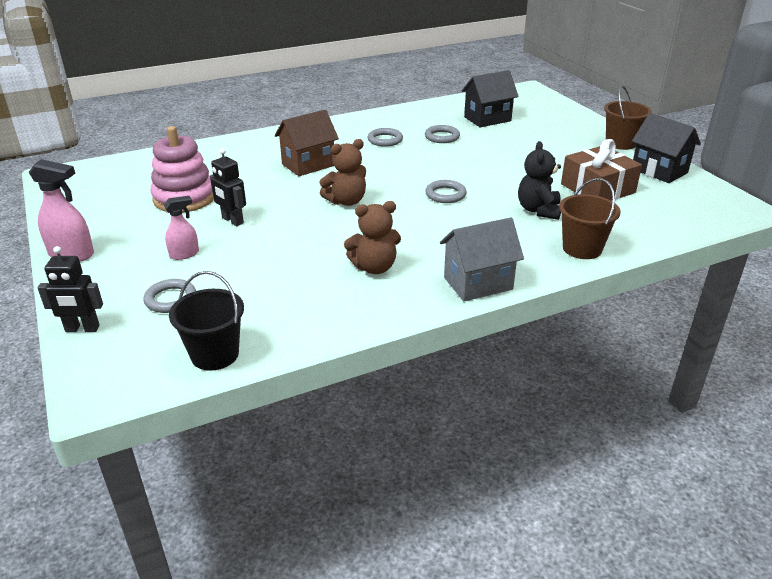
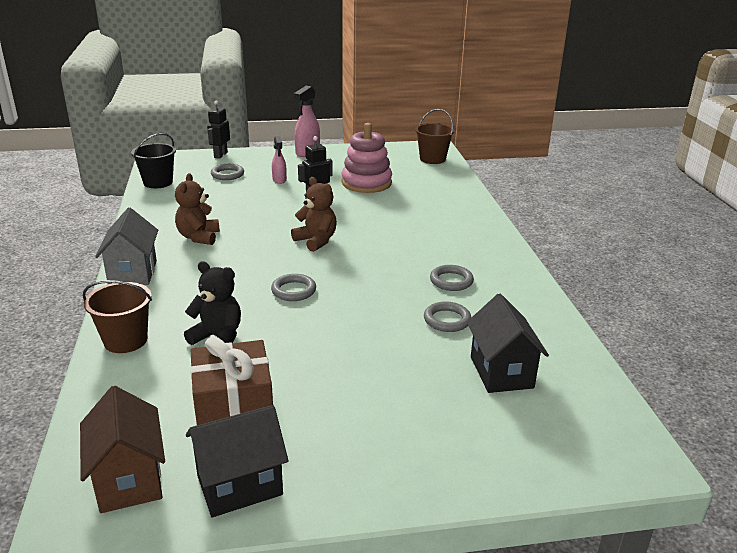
camera: 105 degrees right, 5 degrees down
(308, 165) = (404, 233): brown house -> brown house (129, 480)
(346, 201) = (316, 241): brown teddy bear -> brown teddy bear turned 150 degrees clockwise
(621, 143) = (358, 486): brown bucket -> brown bucket (432, 159)

